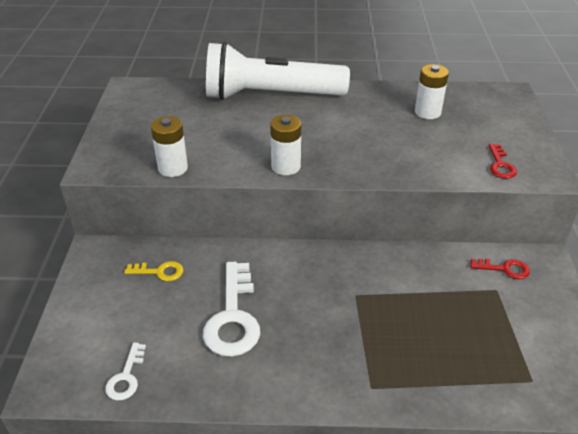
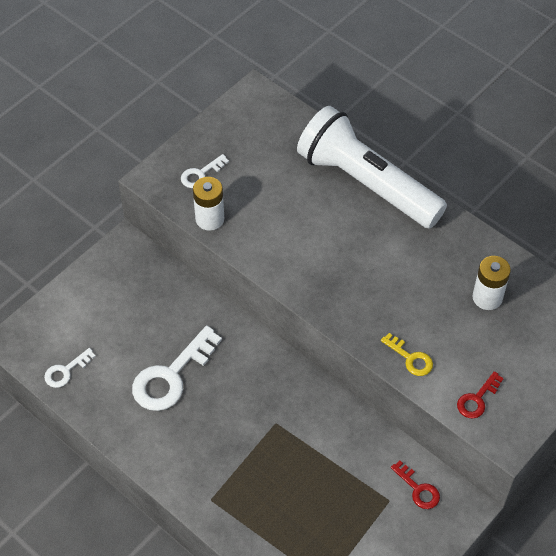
camera: 40 degrees right, 15 degrees up
(134, 146) = (201, 174): none -> white key
(159, 272) = (155, 298): yellow key -> yellow key (410, 358)
(286, 166) = (296, 276): white battery -> none

